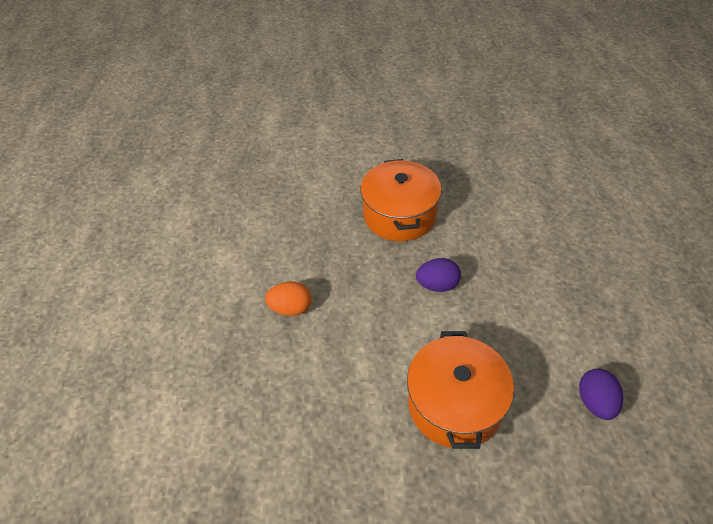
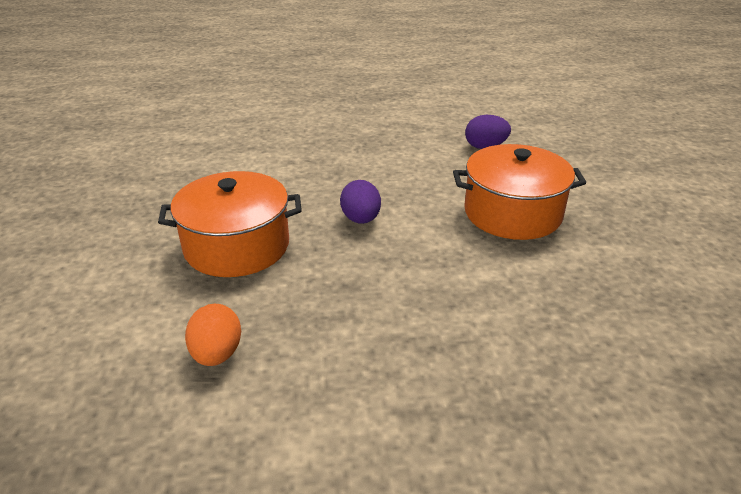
camera: 95 degrees left, 15 degrees down
(291, 308) = (406, 345): orange egg -> orange egg (217, 354)

